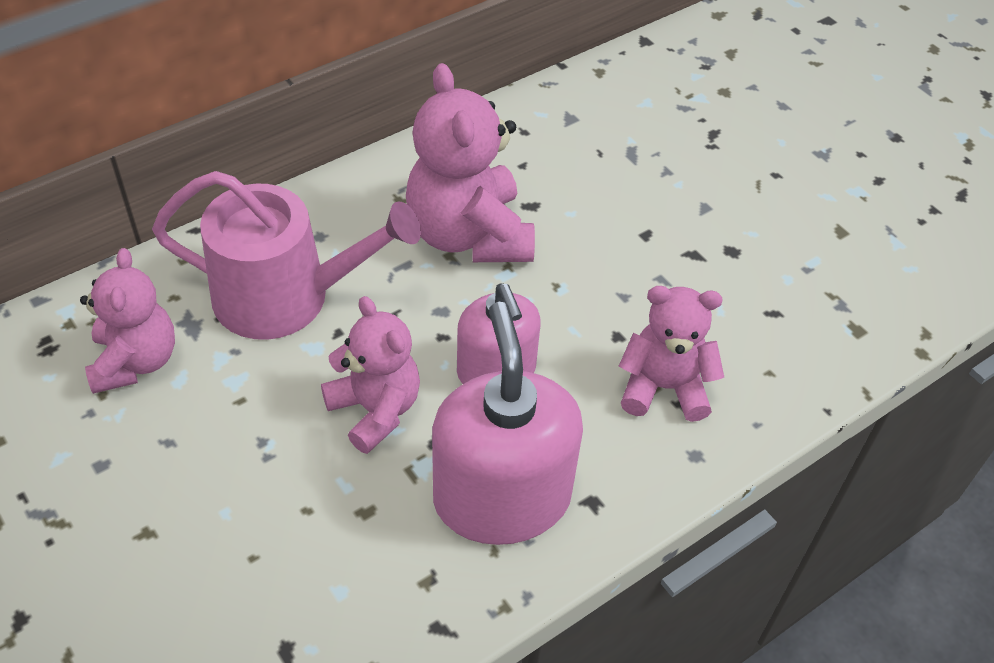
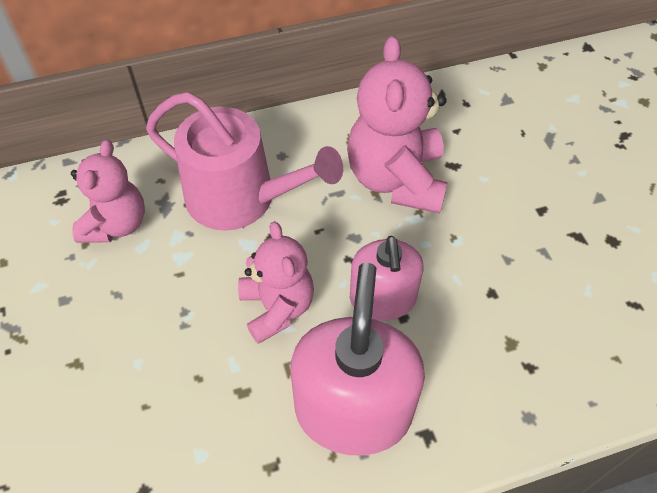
camera: 20 degrees right, 5 degrees up
(664, 387) = (518, 348): pink teddy bear -> none

